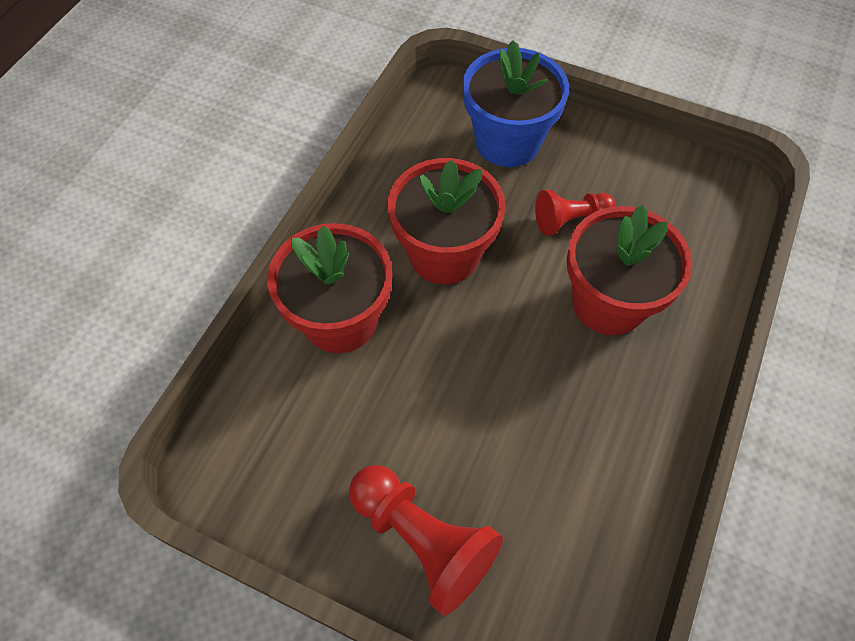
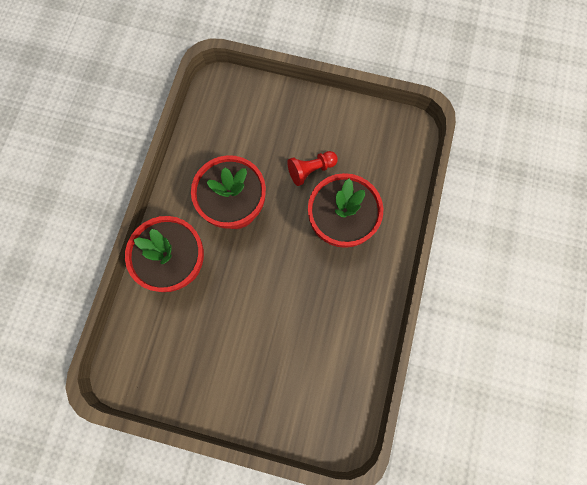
camera: 10 degrees left, 15 degrees up
(423, 539) = (249, 390): red pawn -> none
(507, 142) = (265, 118): blue flower pot -> none

